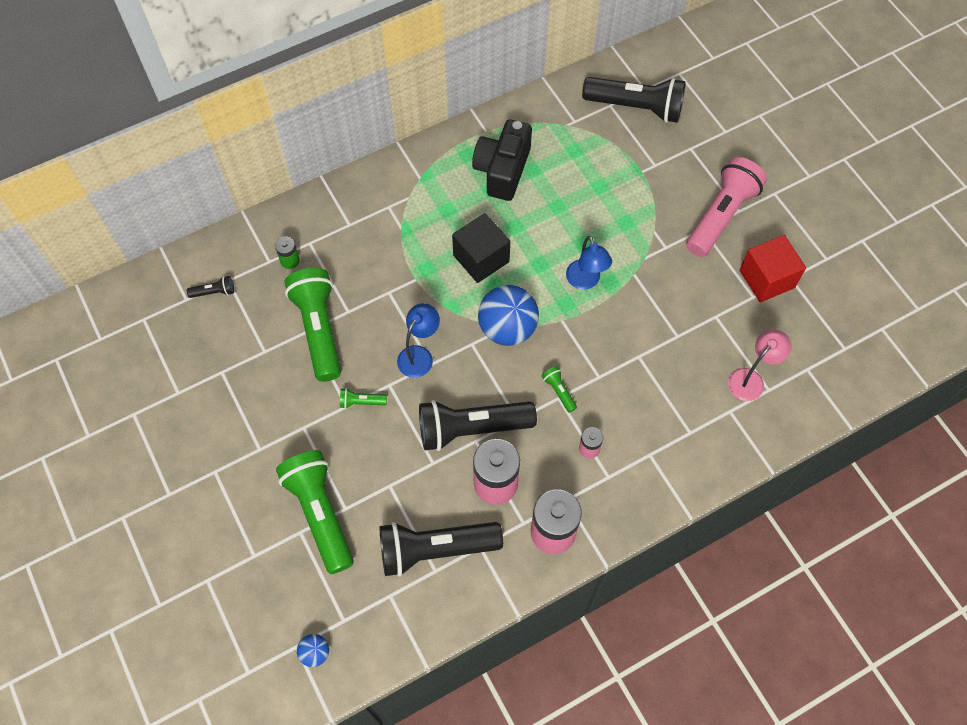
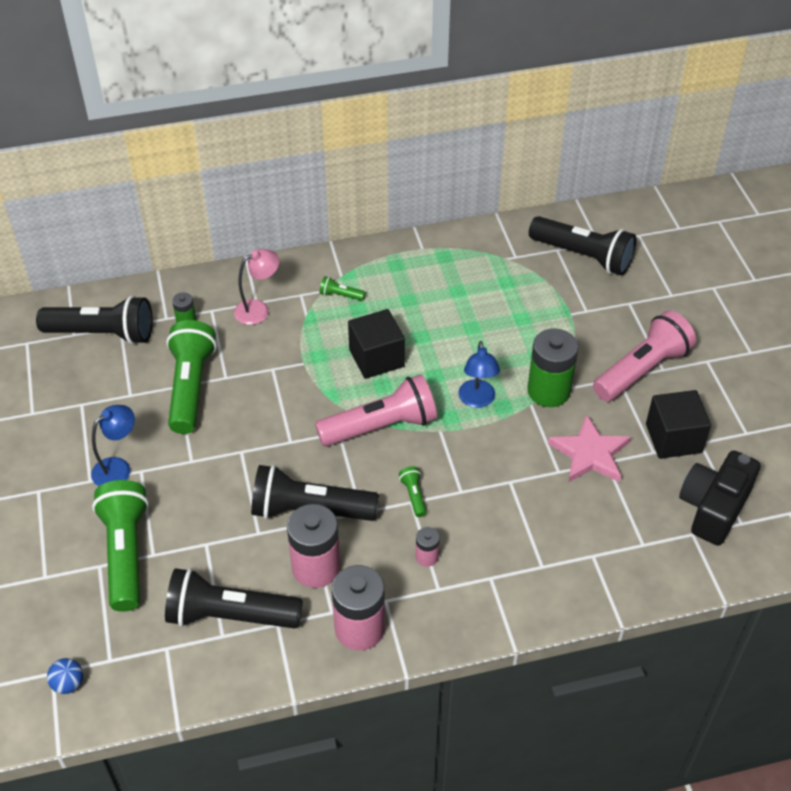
camera: 15 degrees right, 15 degrees down
(214, 292) = (103, 333): black flashlight -> black flashlight, size x2.41
(361, 402) = (207, 461): green flashlight -> green flashlight (340, 295)
(419, 355) = (282, 431): blue lamp -> blue lamp (118, 468)
(502, 170) = (426, 285): black camera -> black camera (713, 508)
(507, 328) = (381, 426): blue ball -> pink flashlight
(645, 256) = (548, 391): none -> green battery
(699, 311) = (589, 453): none -> pink star
(751, 379) = (626, 530): pink lamp -> pink lamp (258, 309)
(766, 279) = (673, 438): red cube -> black cube

